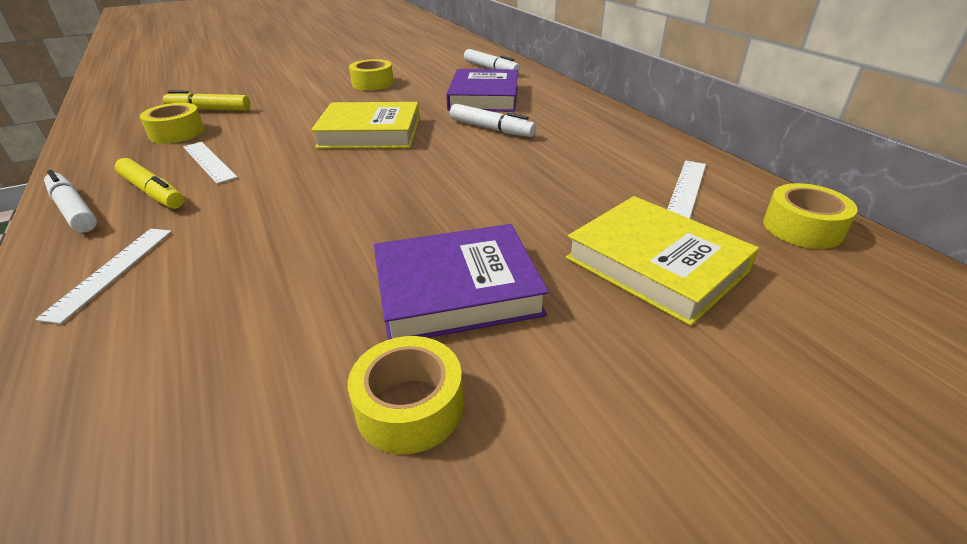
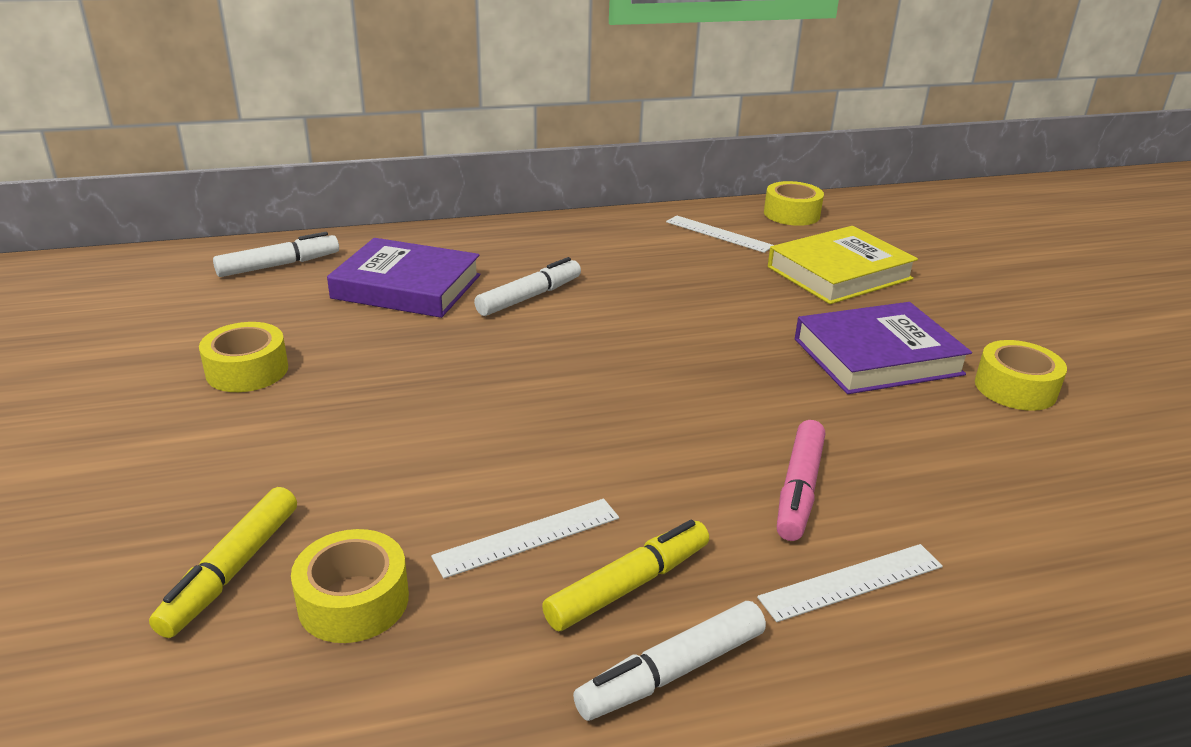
camera: 80 degrees left, 5 degrees down
(111, 271) = (852, 582): white ruler -> white ruler turned 45 degrees counterclockwise
(230, 246) = (798, 489): none -> pink marker
(370, 133) = (490, 383): yellow book -> none
(456, 290) = (877, 357): purple book -> purple book turned 75 degrees clockwise

